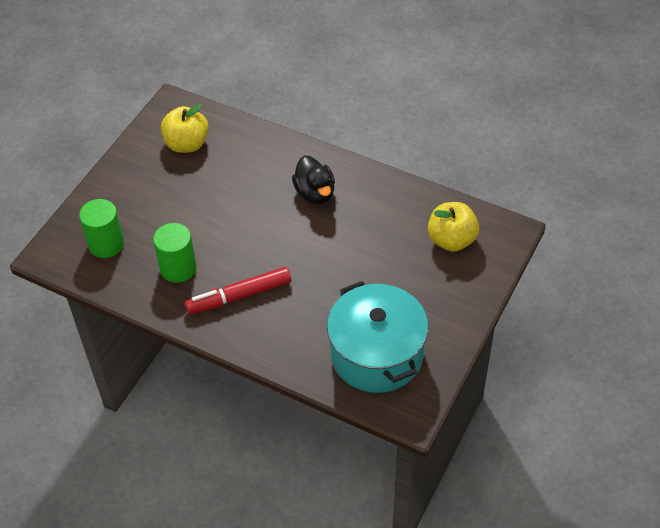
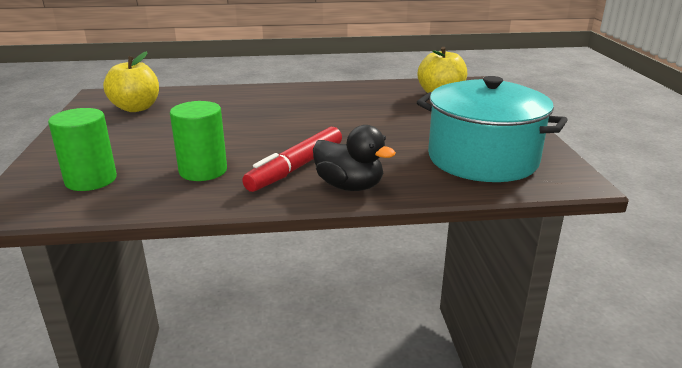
camera: 35 degrees left, 25 degrees down
(315, 193) = (295, 102): black duck -> black duck (349, 186)

